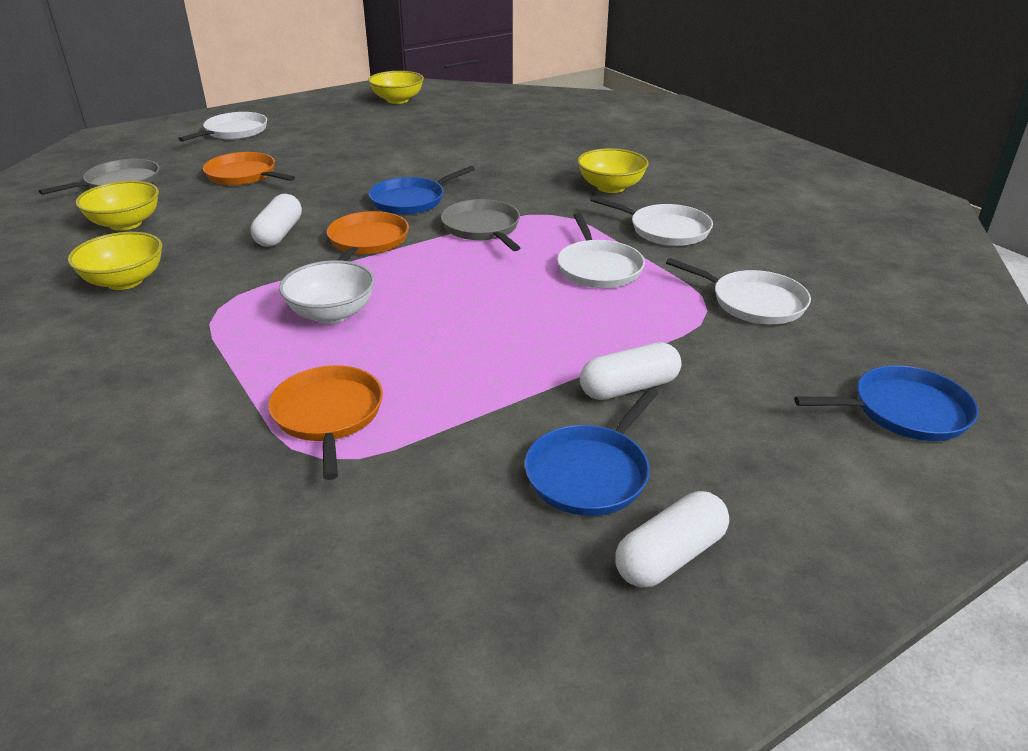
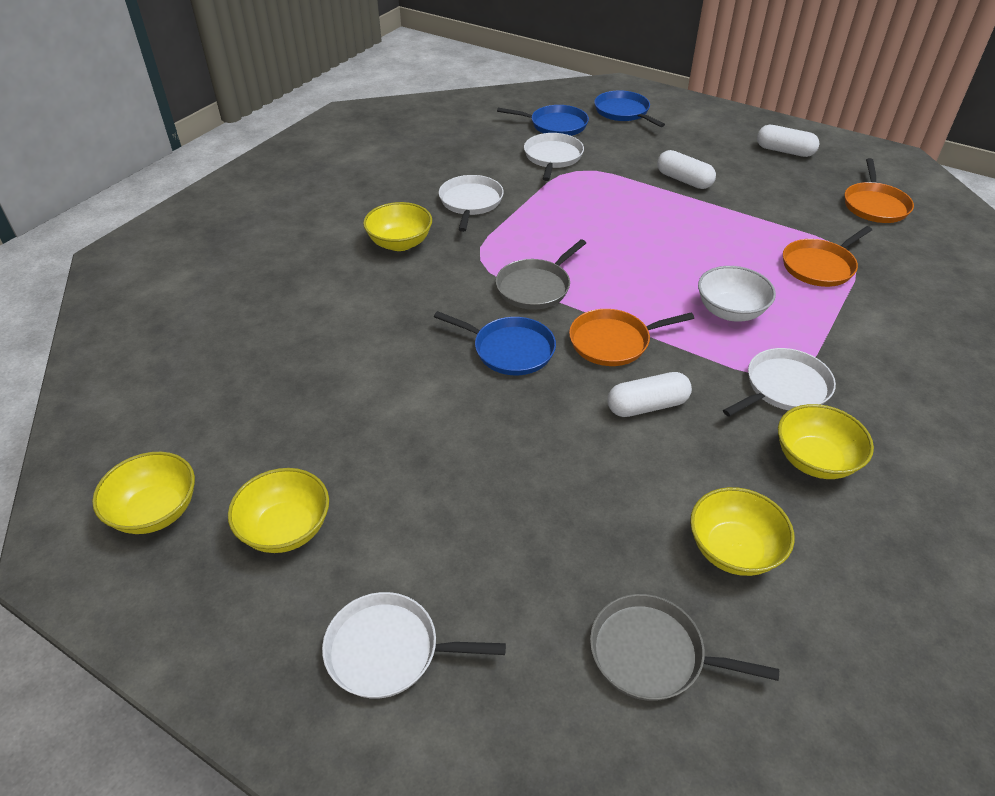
camera: 115 degrees left, 10 degrees up
(244, 175) = (538, 524): orange pan -> orange pan (875, 205)
(343, 122) = (286, 529): none -> yellow bowl
(590, 473) = (760, 177): blue pan -> blue pan (555, 125)
(598, 268) = (556, 217): white pan -> white pan (784, 387)

